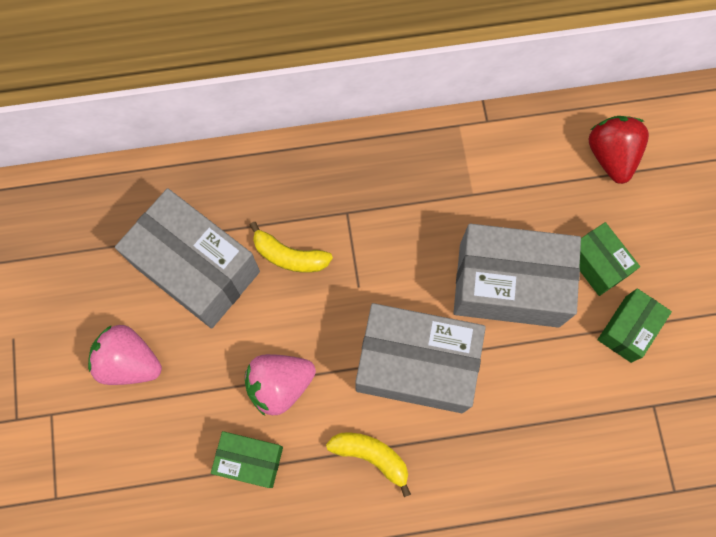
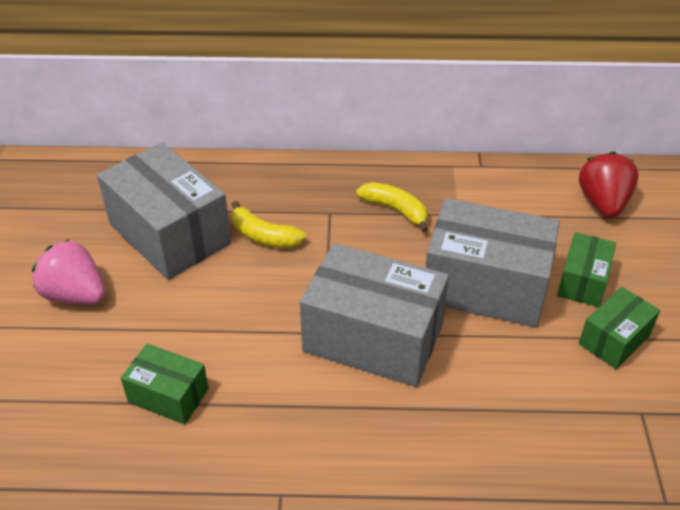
camera: 10 degrees right, 30 degrees down
(280, 385) = (222, 335): pink strawberry -> none
(371, 456) = (304, 412): yellow banana -> yellow banana (395, 210)
(597, 264) = (582, 281): green box -> green box turned 45 degrees clockwise

